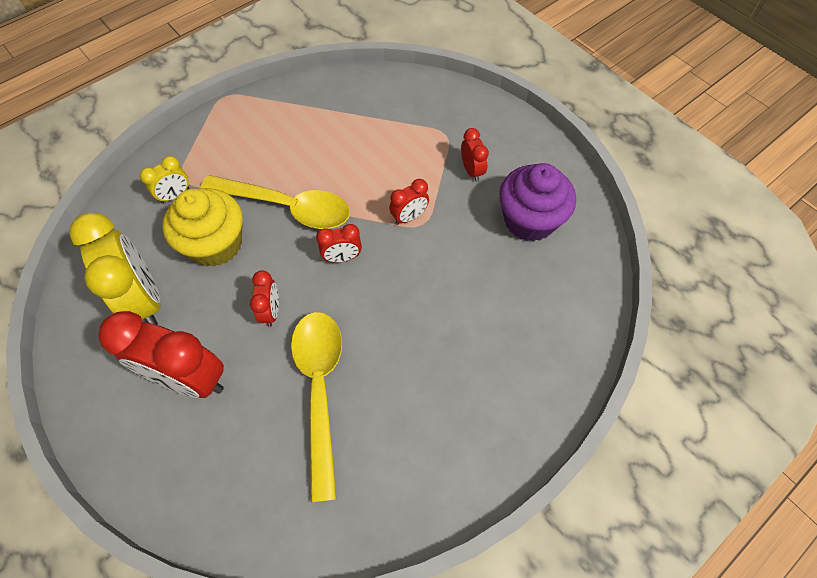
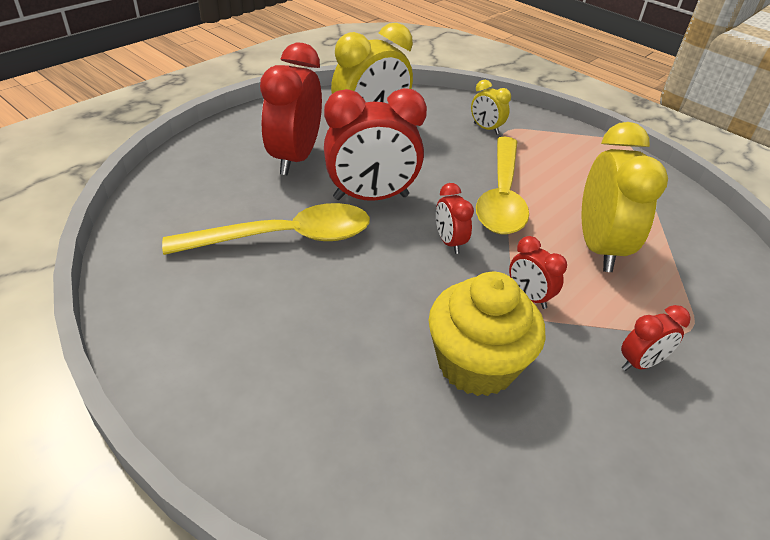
camera: 80 degrees right, 20 degrees down
(216, 244) = (439, 157): yellow cupcake -> yellow cupcake (476, 364)
(271, 311) = (371, 197): red clock -> red clock, size x2.04
(361, 158) = (599, 247): none -> yellow clock
(529, 220) = (581, 442): purple cupcake -> none

